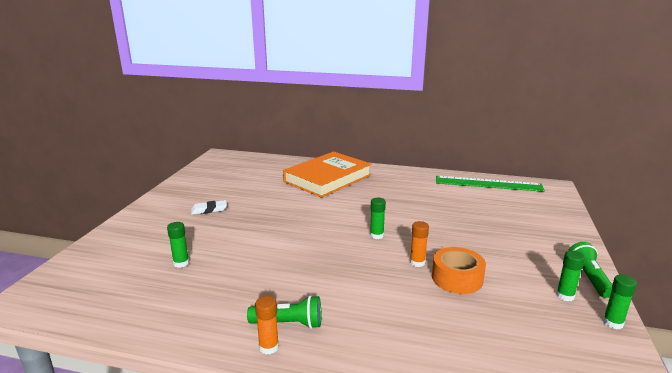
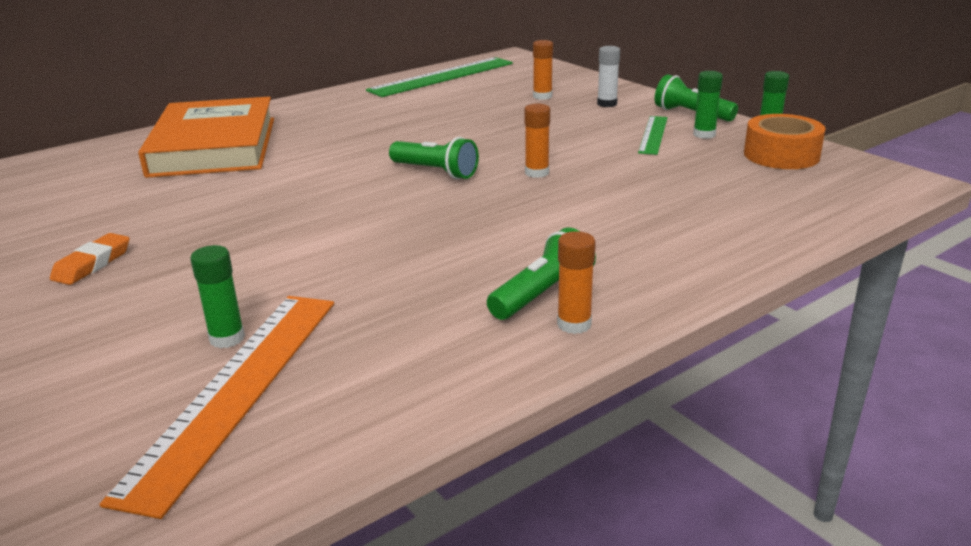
camera: 50 degrees left, 5 degrees up
(148, 284) = (237, 389): none -> orange ruler
(209, 210) = (92, 264): white eraser -> orange eraser
(376, 235) = (435, 172): green glue stick -> green flashlight
(457, 278) = (601, 166): orange tape -> orange tape (781, 155)
(517, 220) = (542, 96): none -> orange glue stick
(530, 277) = (653, 135): none -> green ruler
(546, 243) = (607, 104): none -> white glue stick

